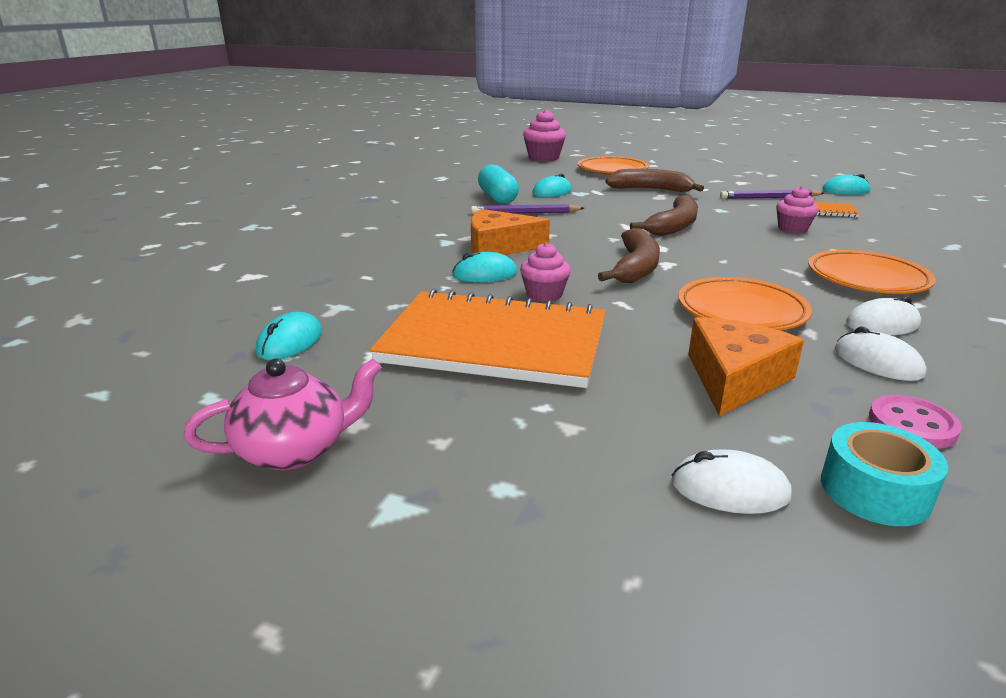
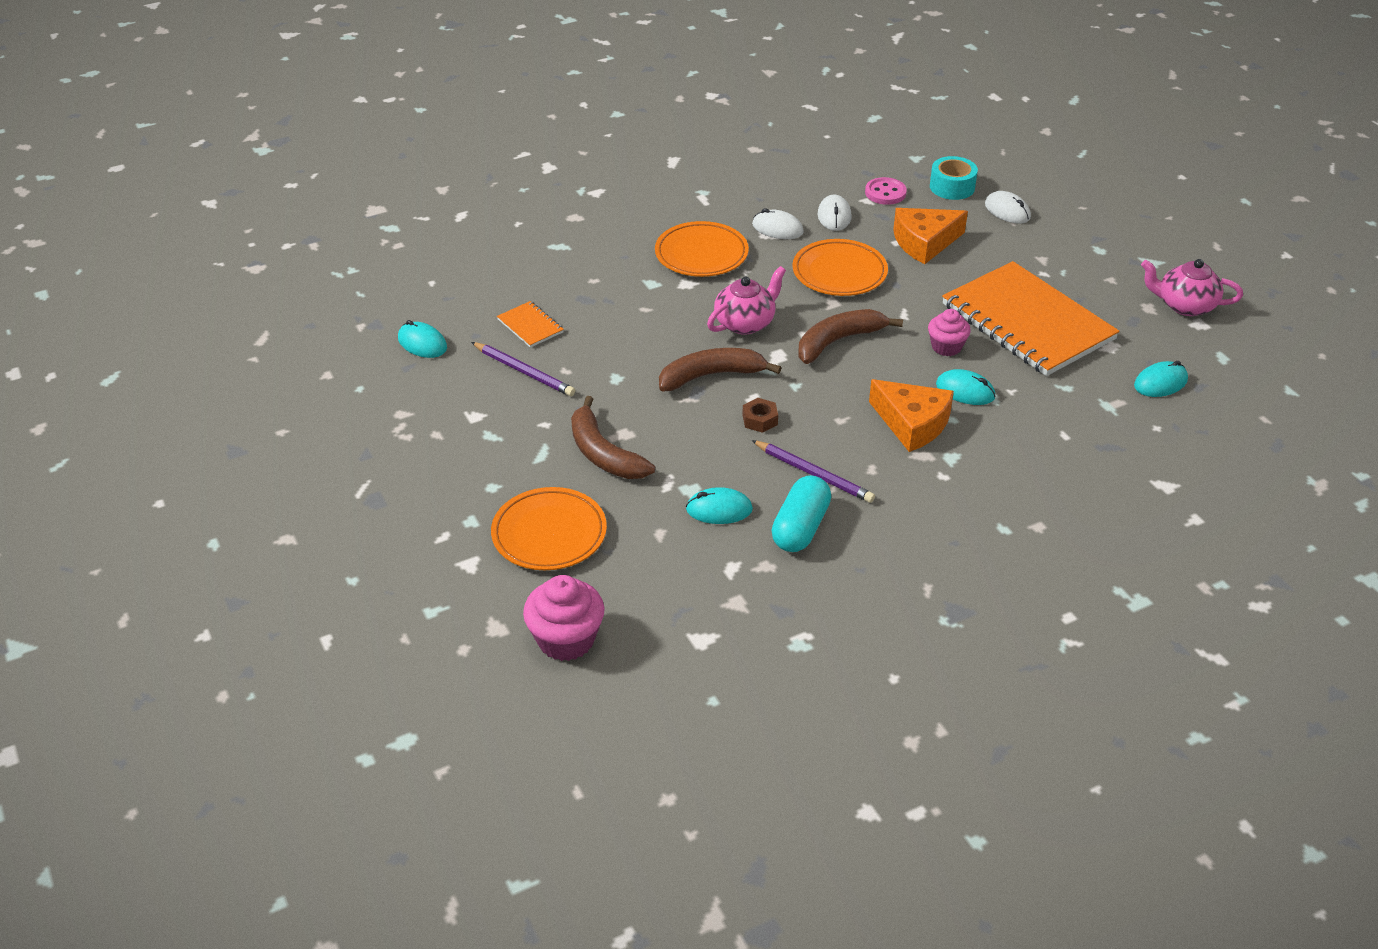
camera: 140 degrees left, 15 degrees up
(601, 220) = (760, 420): none -> brown nut
(721, 254) = (745, 323): none -> pink teapot
(792, 228) = (621, 321): pink cupcake -> none

